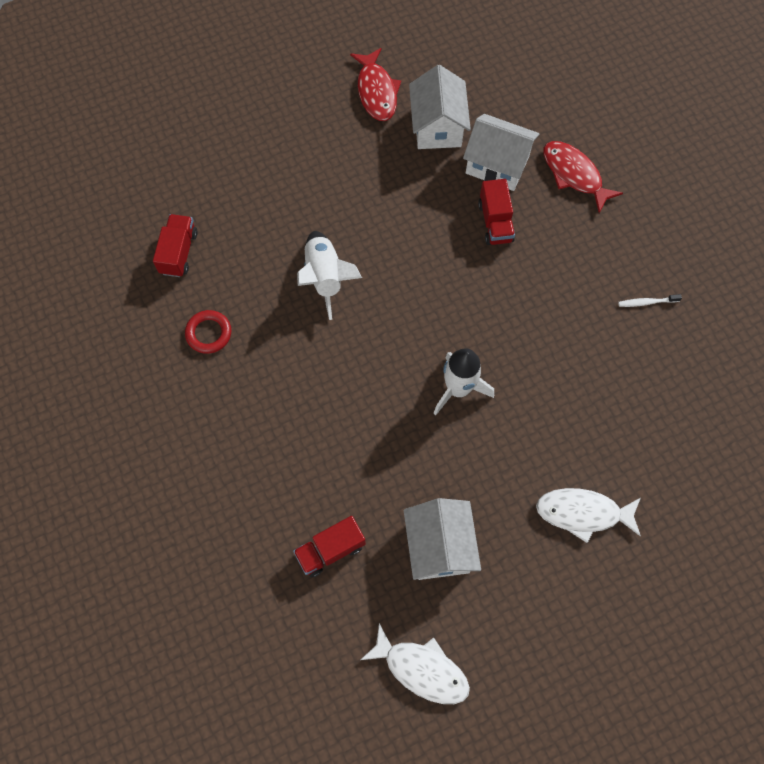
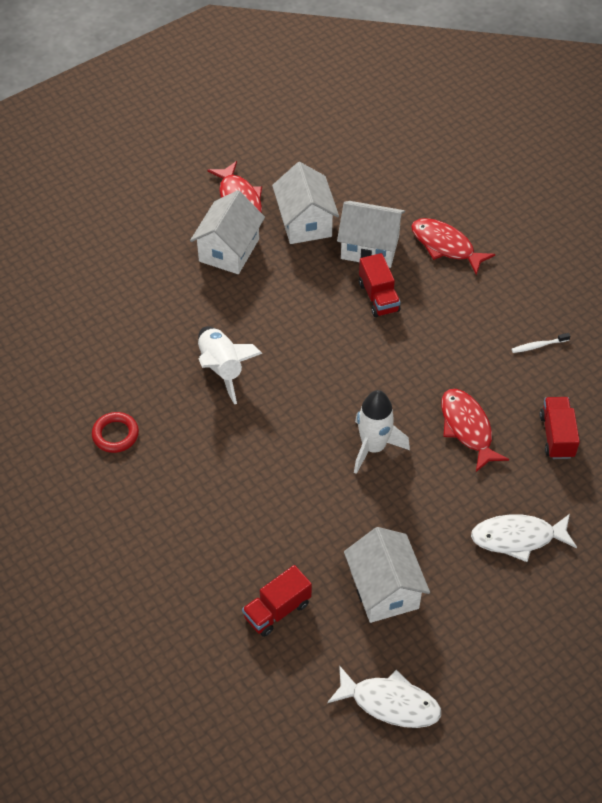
camera: 10 degrees left, 15 degrees down
(179, 252) = (71, 367): red truck -> red truck (556, 436)
(356, 147) = (229, 250): none -> white house
(556, 383) = (467, 428): none -> red fish

